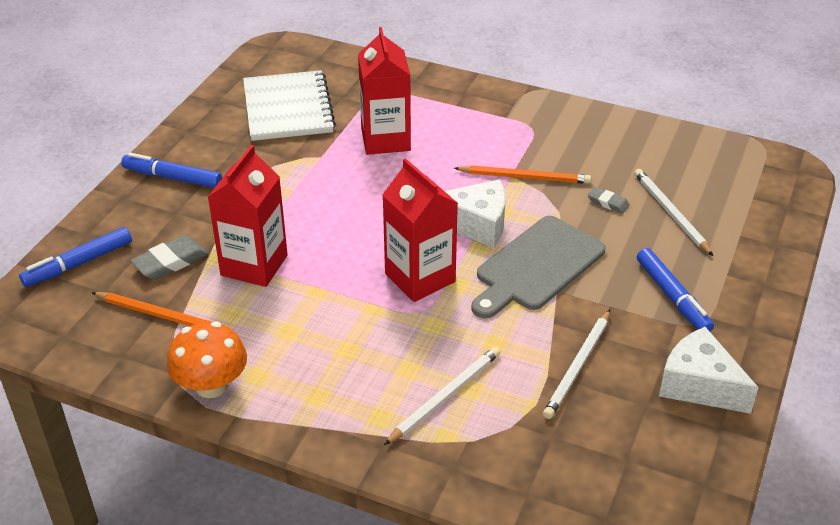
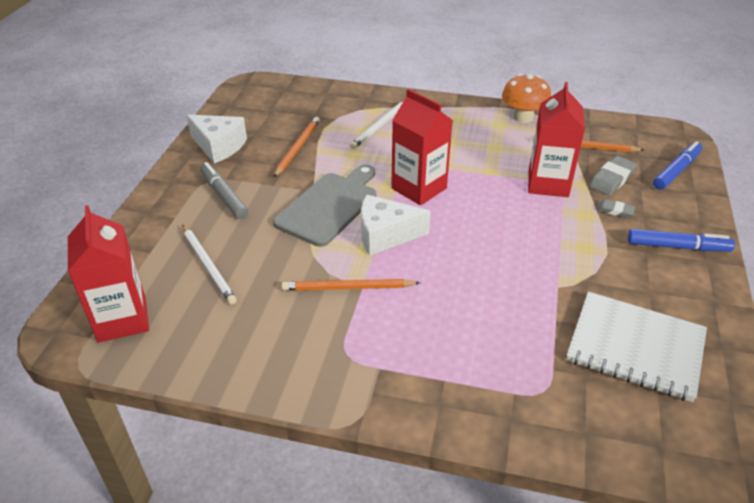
camera: 170 degrees right, 0 degrees up
(288, 108) = (635, 347): white notebook -> white notebook turned 45 degrees counterclockwise
(385, 140) = (503, 316): red carton -> red carton (122, 319)
(578, 366) = (297, 148): white pencil -> orange pencil
(608, 203) = (266, 269): grey eraser -> grey eraser (615, 210)
(672, 297) = (224, 195): blue marker -> grey marker

